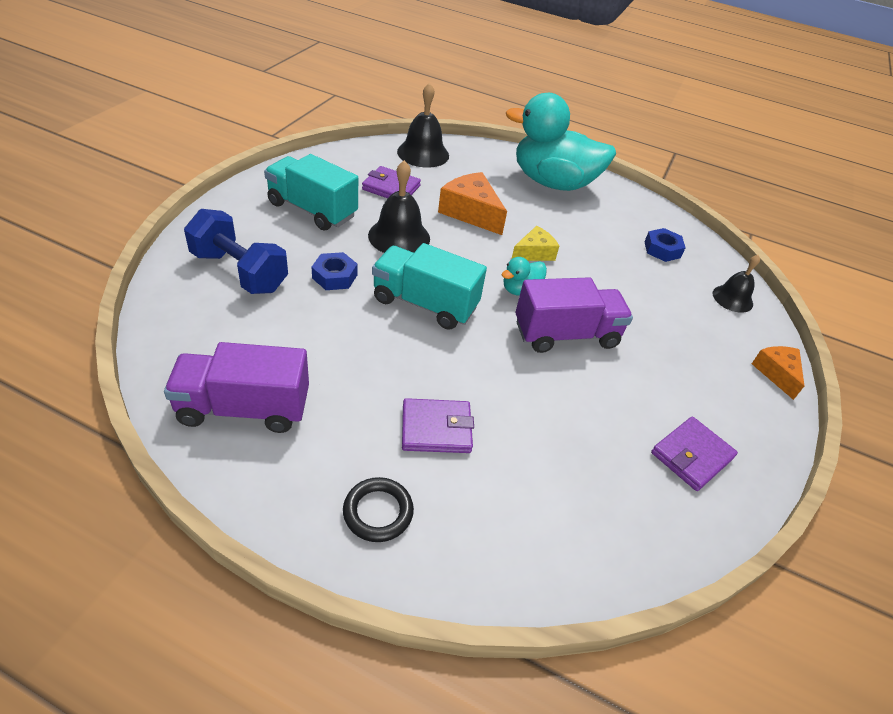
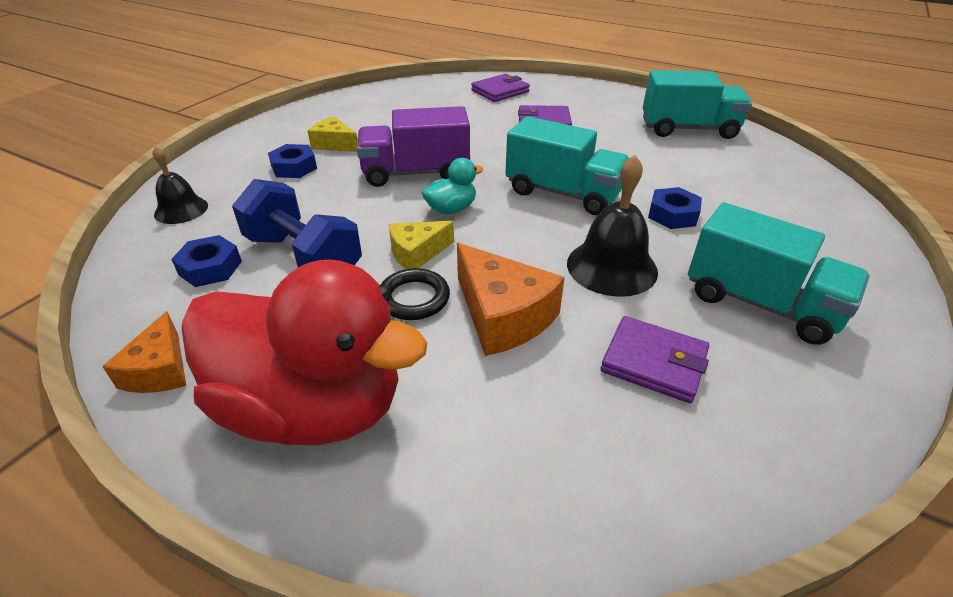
camera: 170 degrees left, 5 degrees down
(240, 272) = (781, 215): blue dumbbell -> blue dumbbell (303, 257)
(244, 408) = (688, 129): purple truck -> turquoise truck
(378, 512) = (576, 96): black ring -> black ring (414, 298)
(423, 153) = (613, 489): black bell -> none
(553, 183) = (313, 407): turquoise duck -> red duck
(672, 384) = (334, 144): none -> yellow cheese
(686, 347) = (294, 167): none -> blue nut
(691, 456) = (355, 113): purple wallet -> purple wallet (500, 91)
(776, 373) = (221, 152): orange cheese -> orange cheese (159, 370)

